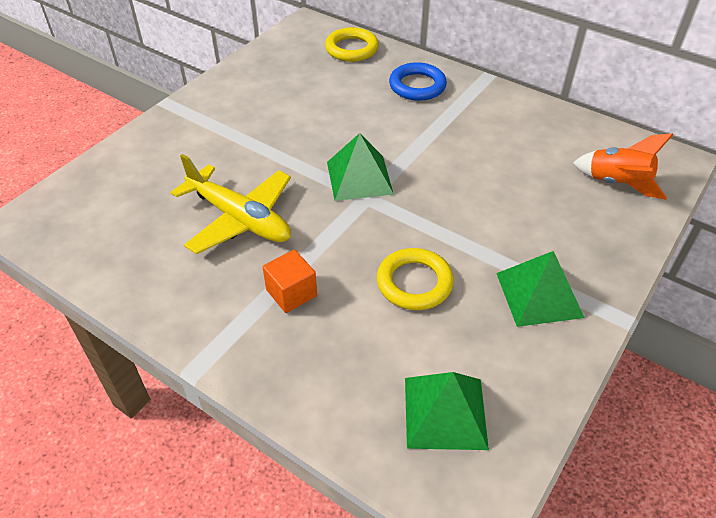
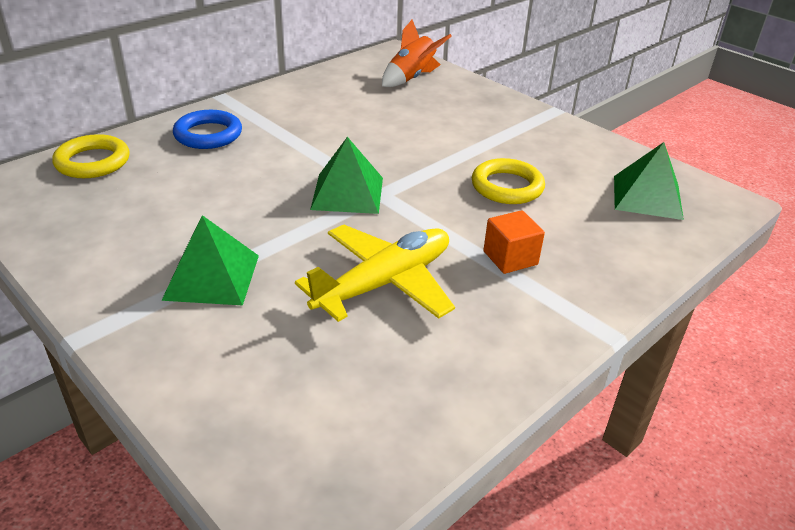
camera: 80 degrees left, 10 degrees down
(539, 294) = (528, 135): green pyramid -> green pyramid (212, 277)

